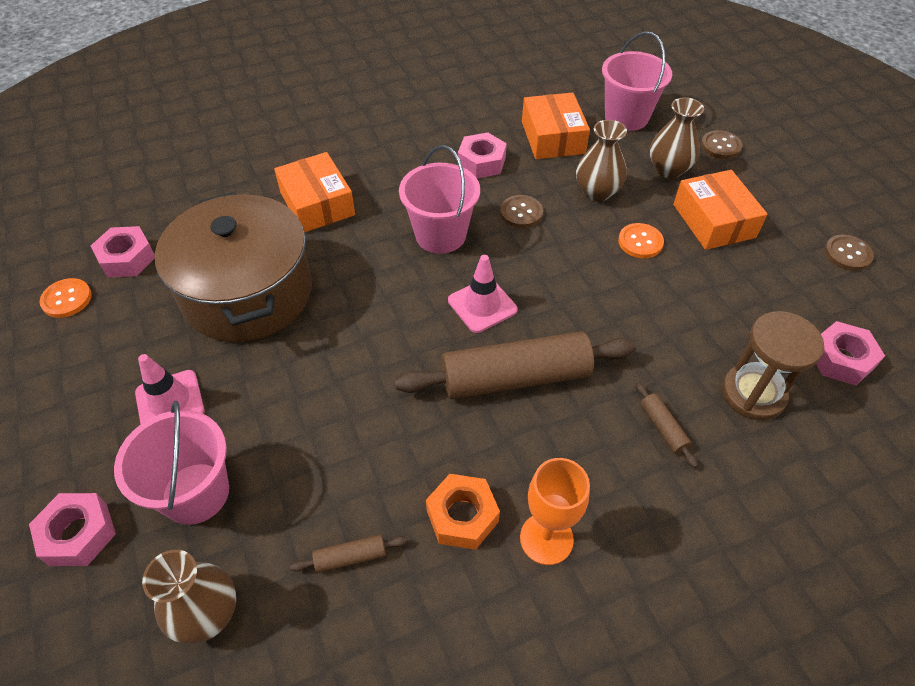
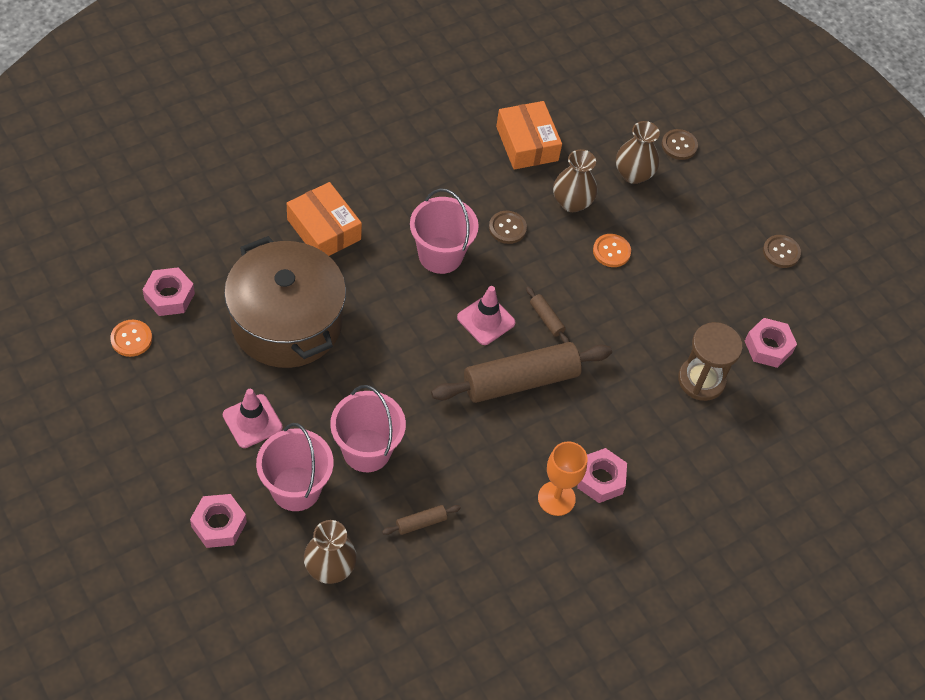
camera: 15 degrees left, 5 degrees up
(462, 516) = (495, 488): orange nut -> none
(481, 162) = (465, 175): pink nut -> pink nut (600, 479)
(626, 117) = (593, 116): pink bucket -> pink bucket (366, 450)
(663, 428) = (635, 412): brown rolling pin -> brown rolling pin (546, 319)
(713, 221) = (672, 226): orange box -> none

